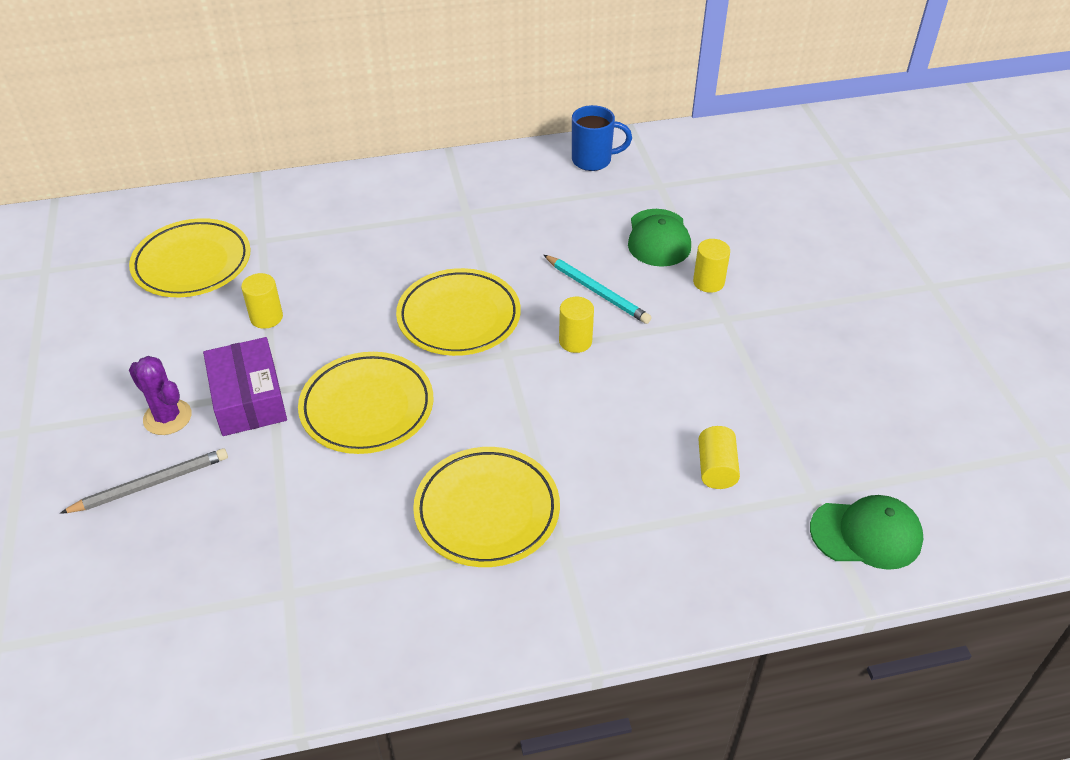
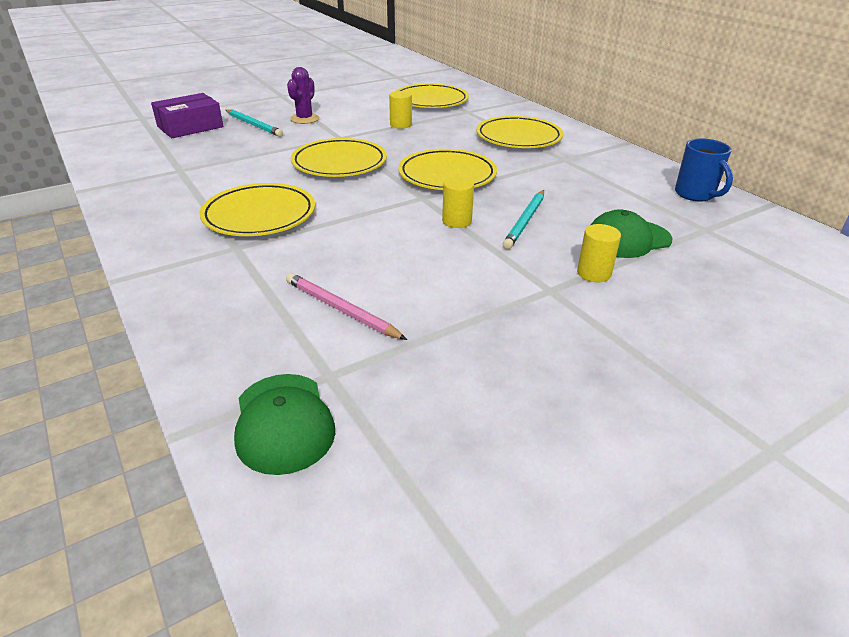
camera: 70 degrees right, 10 degrees down
(150, 484) = (253, 125): grey pencil -> turquoise pencil
(248, 398) = (329, 133): purple box -> purple box (190, 127)
(383, 225) = (518, 138): none -> yellow plate
(716, 468) = (341, 309): yellow cylinder -> pink pencil

